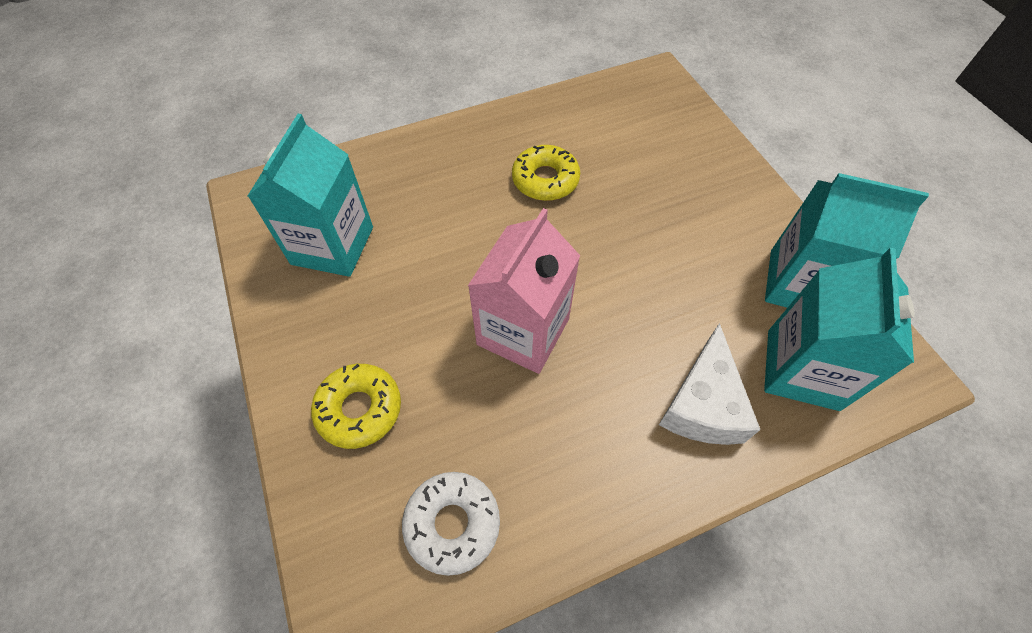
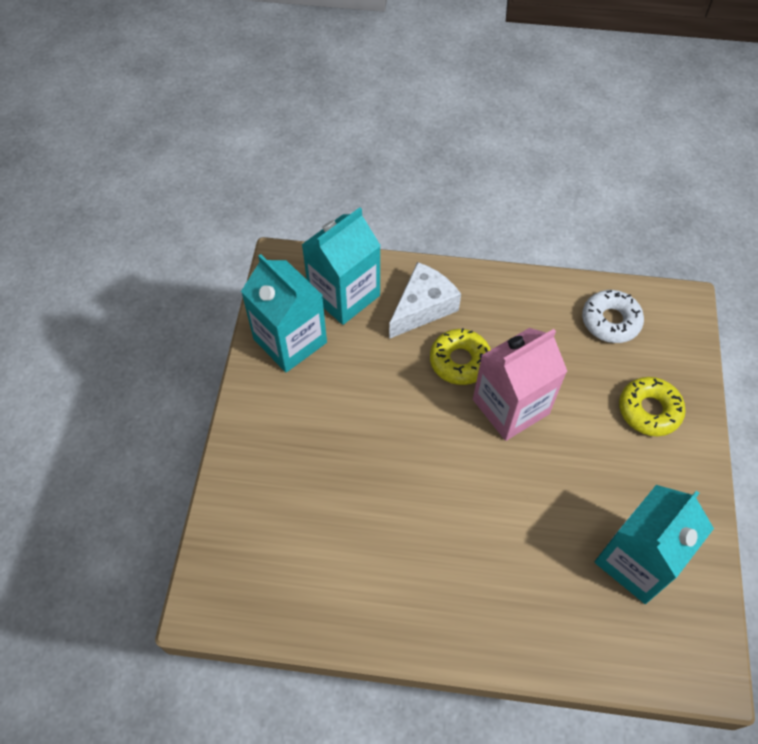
camera: 150 degrees left, 0 degrees up
(545, 180) = (413, 532): yellow donut -> yellow donut (460, 361)

